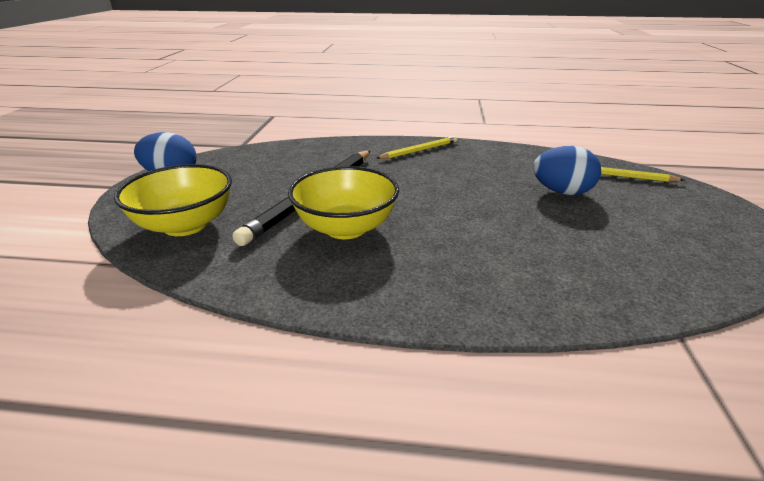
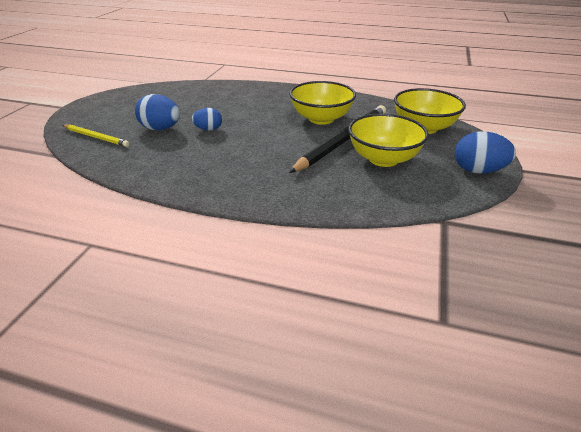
camera: 170 degrees left, 5 degrees up
(270, 179) = (383, 159): none -> yellow bowl
(419, 150) = (233, 183): yellow pencil -> none
(499, 196) = (208, 129): none -> blue egg

